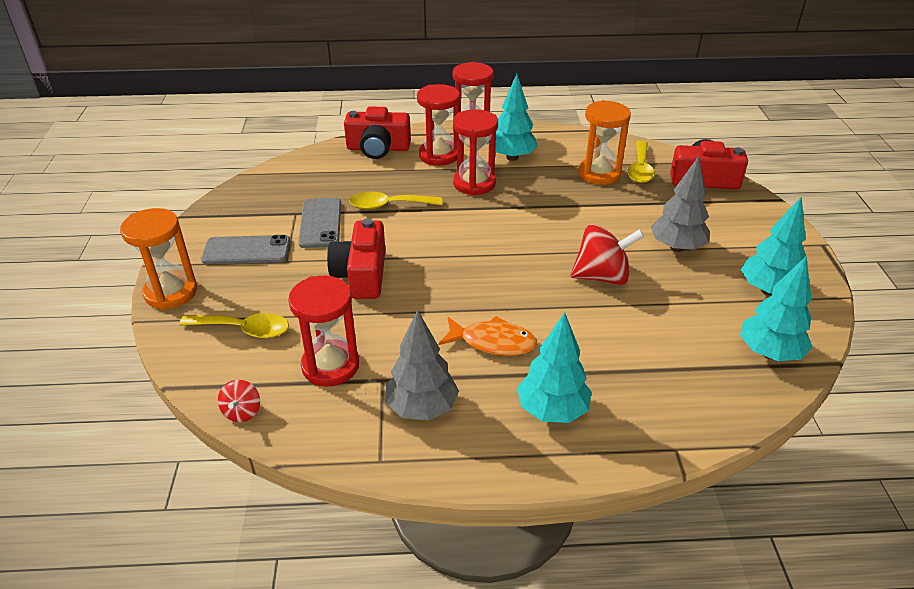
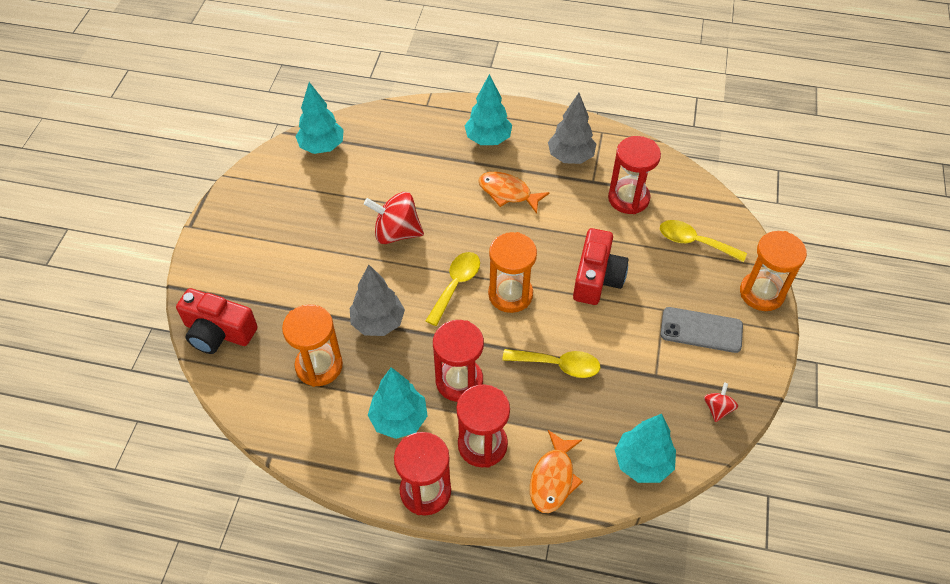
camera: 165 degrees left, 15 degrees up
(242, 412) = (688, 177): red spinning top -> red spinning top (717, 408)
(320, 223) = (630, 353): grey phone -> none
(378, 148) = (553, 478): red camera -> orange fish
(451, 246) = (510, 294): none -> orange hourglass
(640, 169) = (271, 364): yellow spoon -> yellow spoon (456, 285)
(677, 247) = (314, 249): grey tree -> grey tree (378, 323)
(768, 290) = (277, 193): turquoise tree -> turquoise tree (642, 463)

